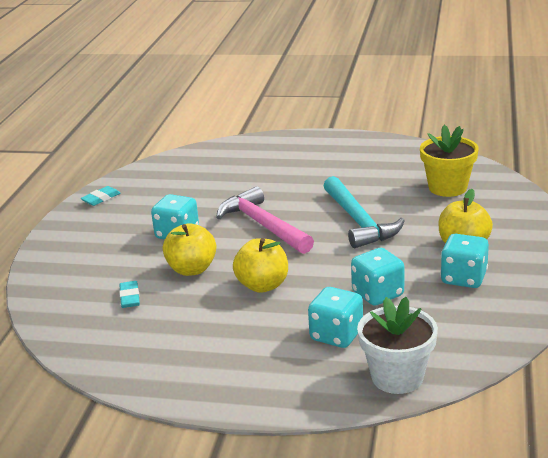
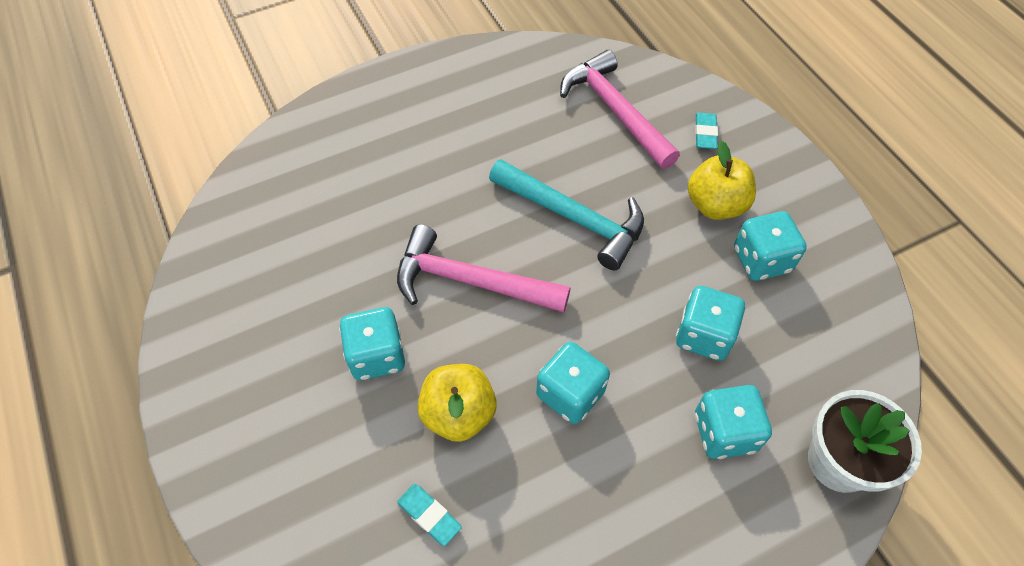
camera: 40 degrees left, 30 degrees up
(101, 198) = (197, 338): turquoise eraser -> turquoise eraser (705, 133)
(263, 285) = (570, 394): yellow apple -> turquoise dice
(447, 188) = (615, 111): yellow flower pot -> pink hammer

